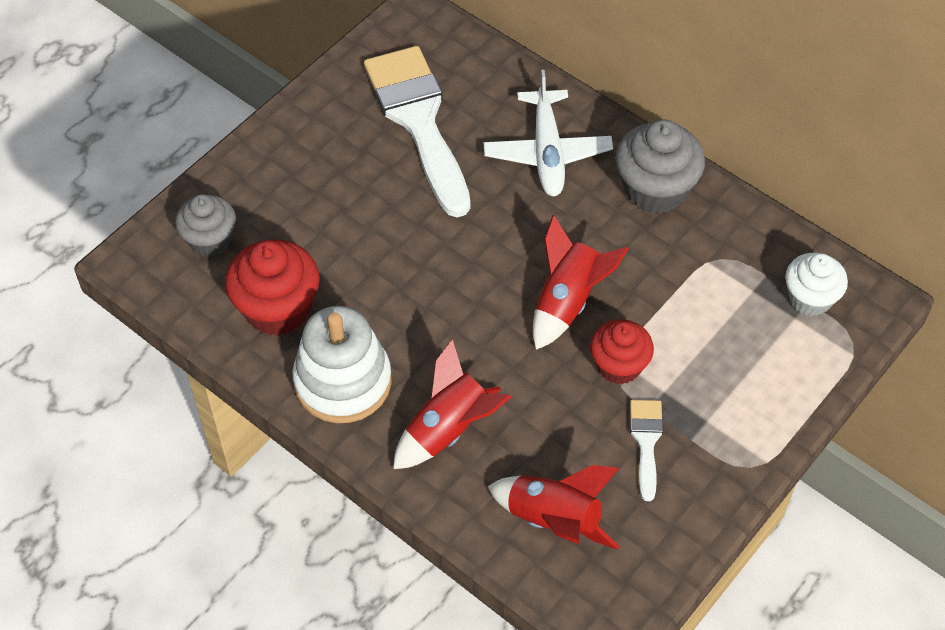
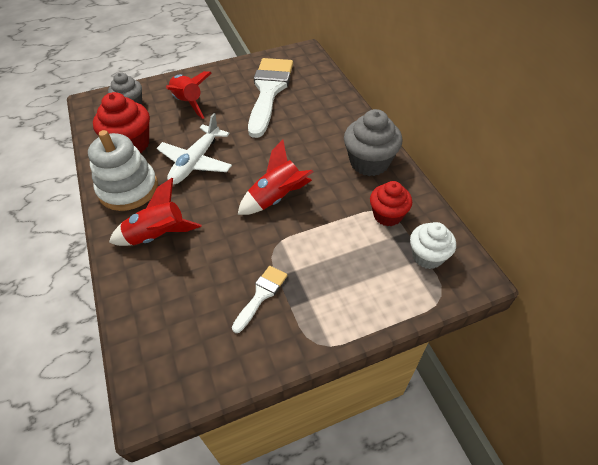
camera: 30 degrees right, 5 degrees down
(547, 152) = (322, 125): white plane -> white plane (196, 162)
(553, 520) = (169, 315): red rocket -> red rocket (188, 103)
(619, 366) = (279, 244): red cupcake -> red cupcake (387, 215)

